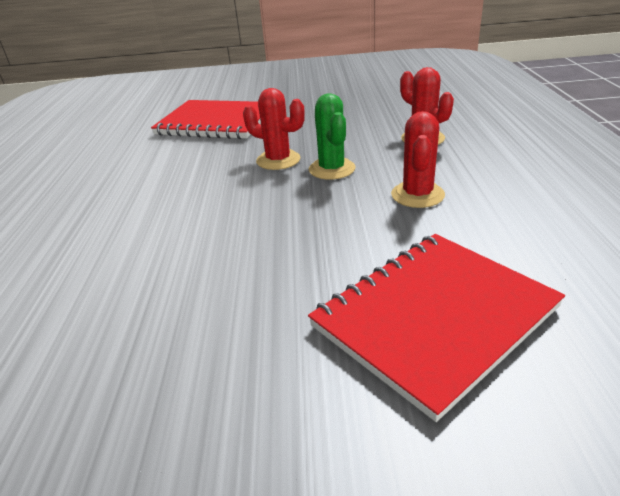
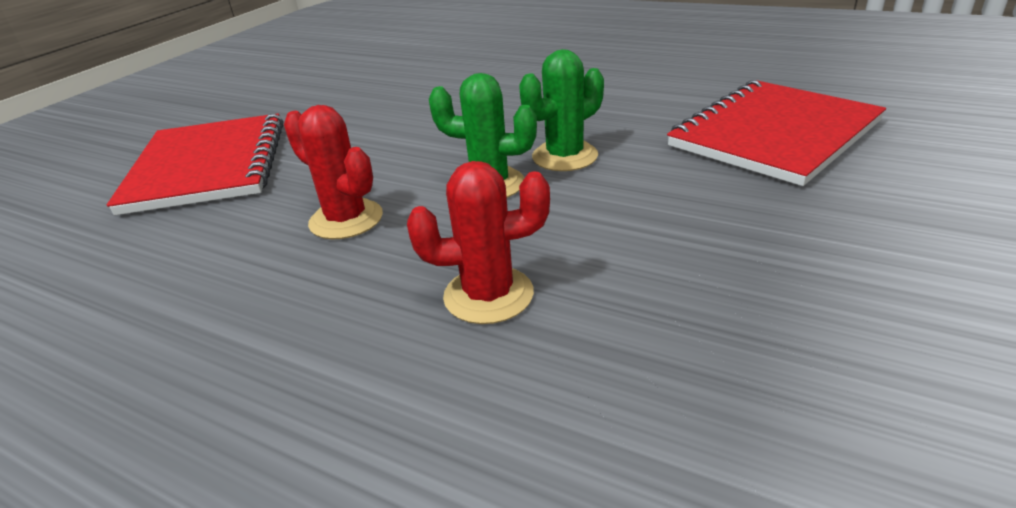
camera: 120 degrees right, 0 degrees up
(278, 160) = (565, 156): red cactus -> green cactus

